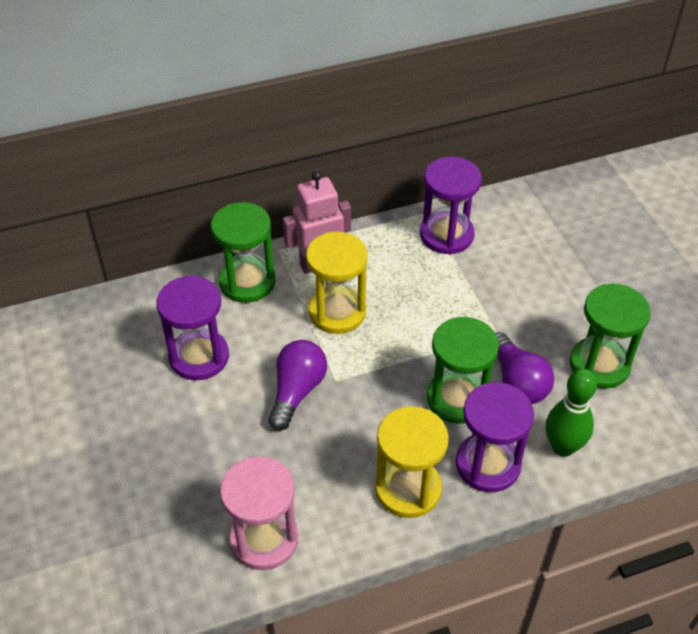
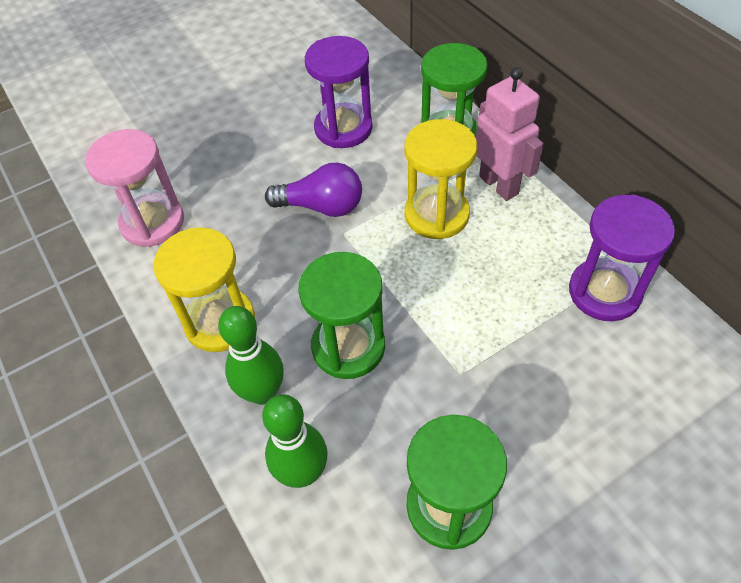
camera: 80 degrees right, 5 degrees up
(488, 464) = (262, 392): purple hourglass -> green bowling pin
(517, 381) = (391, 407): purple light bulb -> none

